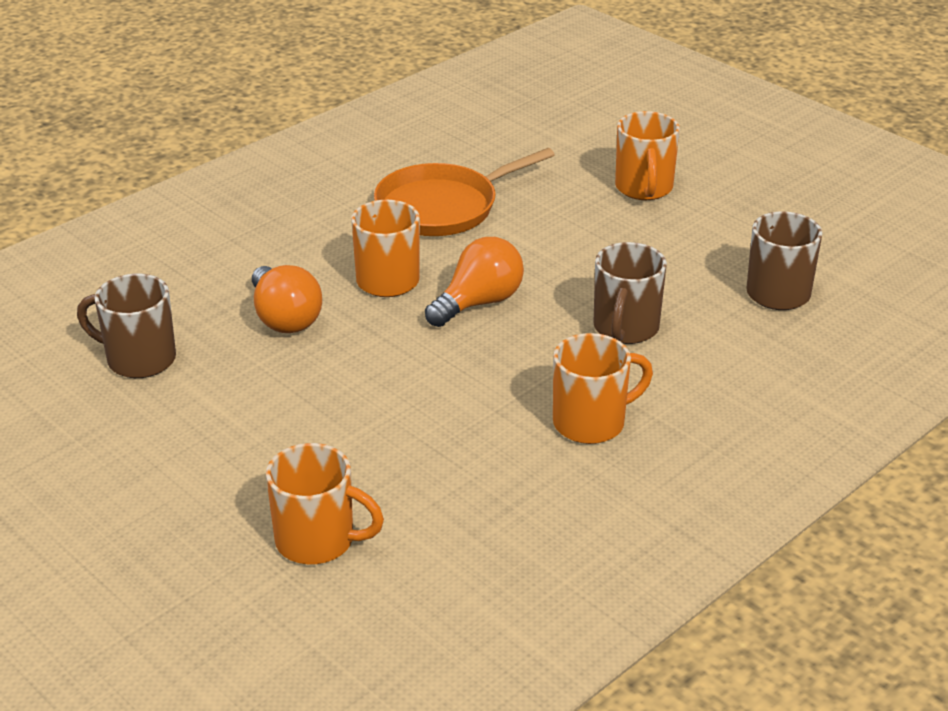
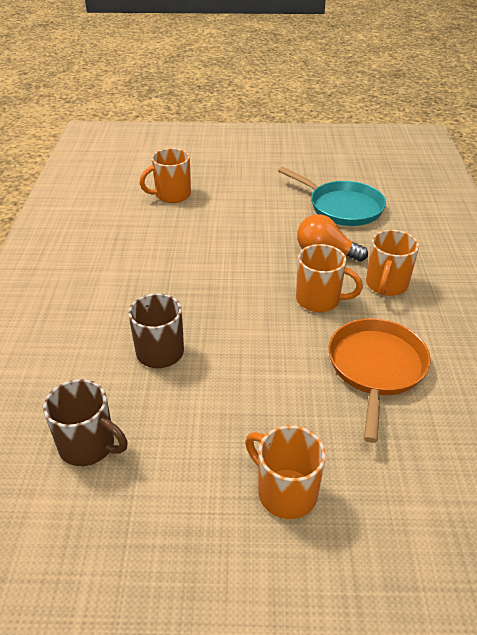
camera: 135 degrees right, 5 degrees up
(139, 359) = (342, 207): brown mug -> turquoise pan
(479, 303) = (255, 317): orange light bulb -> none
(591, 422) = (119, 289): orange mug -> orange mug (386, 285)

